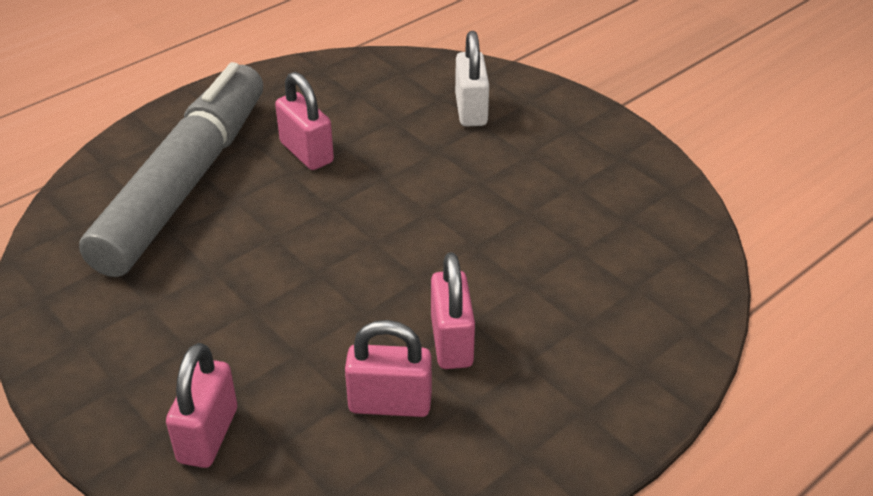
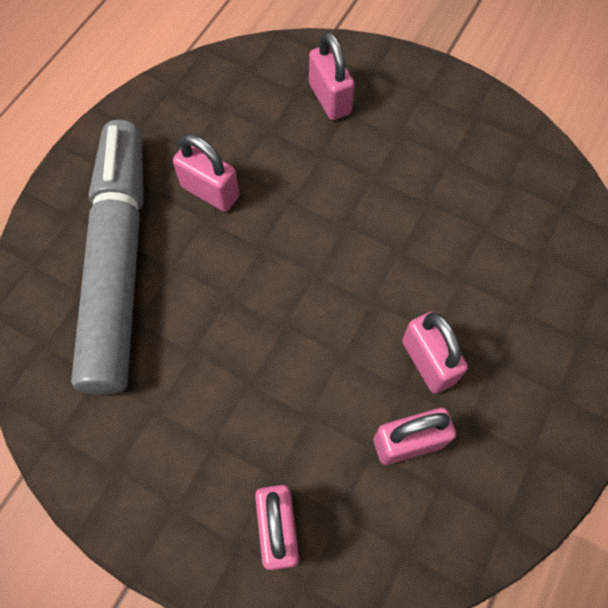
camera: 20 degrees left, 25 degrees up
(471, 110) = (330, 99): white padlock -> pink padlock

